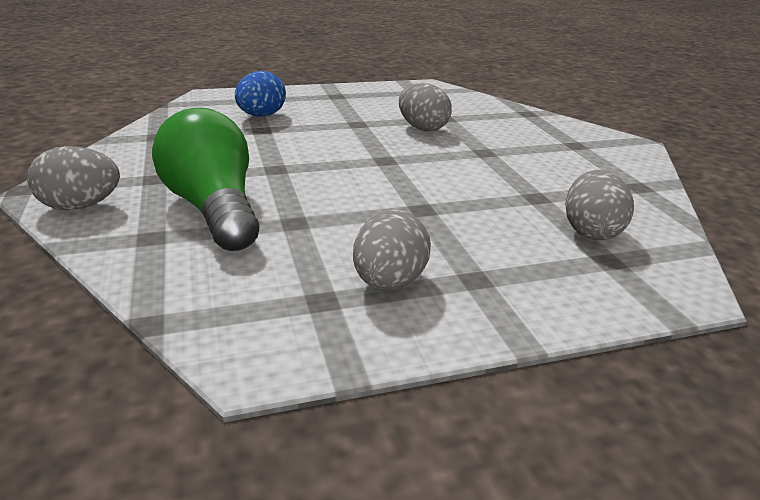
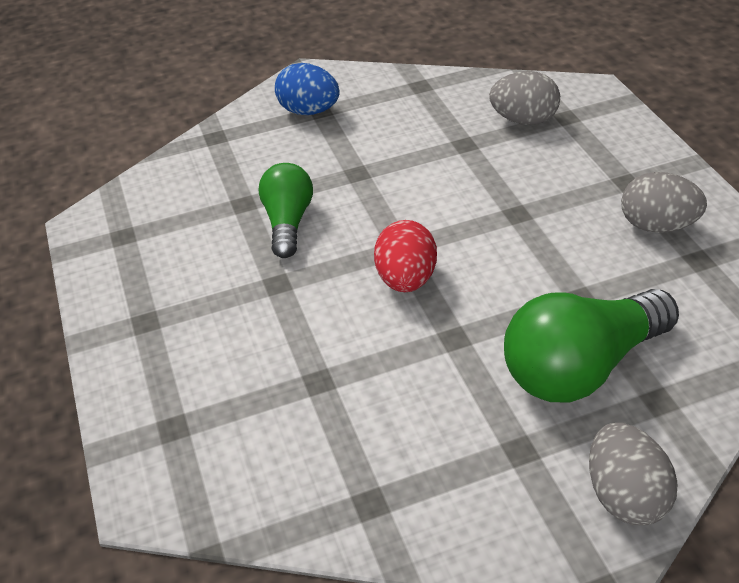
camera: 90 degrees left, 15 degrees up
(261, 116) = (259, 393): blue egg -> blue egg (309, 111)
(346, 158) = (405, 279): none -> red egg
(422, 128) = (288, 222): grey egg -> green light bulb

